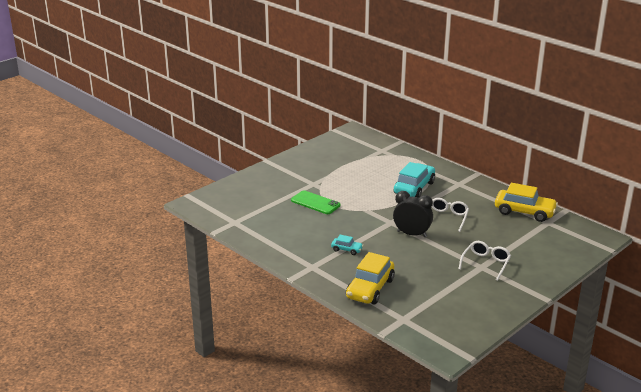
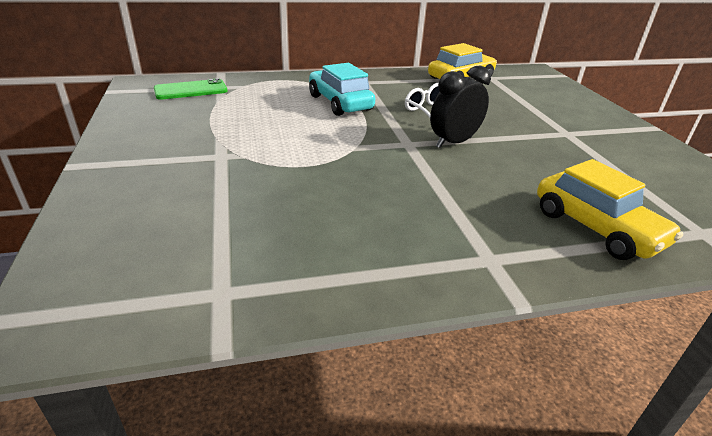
camera: 60 degrees left, 5 degrees up
(315, 203) = (280, 175): green phone -> green phone (191, 90)
(347, 249) = (456, 203): turquoise car -> none
(486, 263) = (560, 128): white glasses -> none

